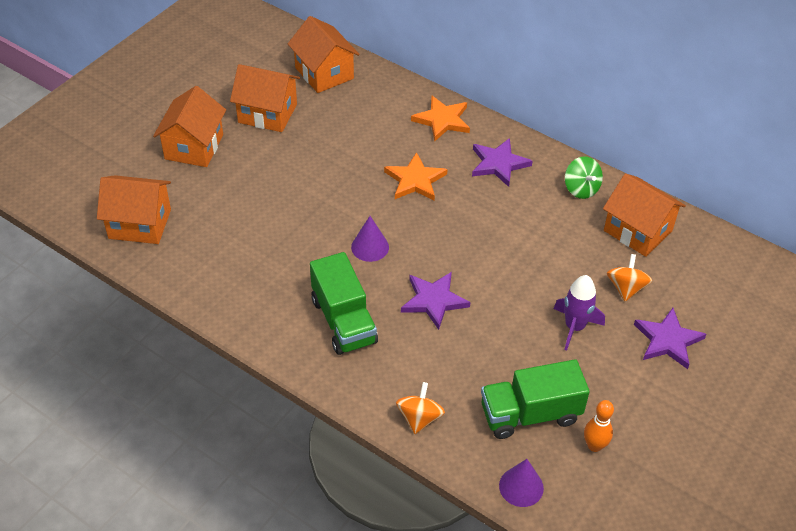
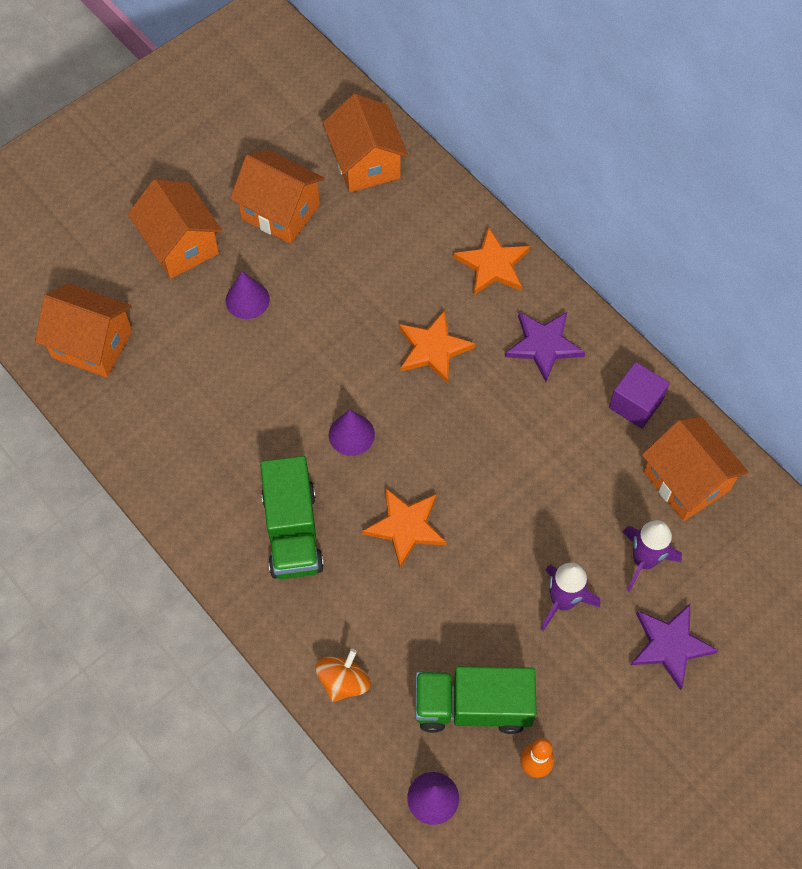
camera: 15 degrees right, 15 degrees up
(194, 147) = (180, 245): orange house -> orange house turned 60 degrees counterclockwise
(258, 173) = (247, 300): none -> purple cone
(434, 301) = (406, 527): purple star -> orange star
(581, 189) = (635, 404): green spinning top -> purple cube
(626, 288) = (644, 561): orange spinning top -> purple rocket

